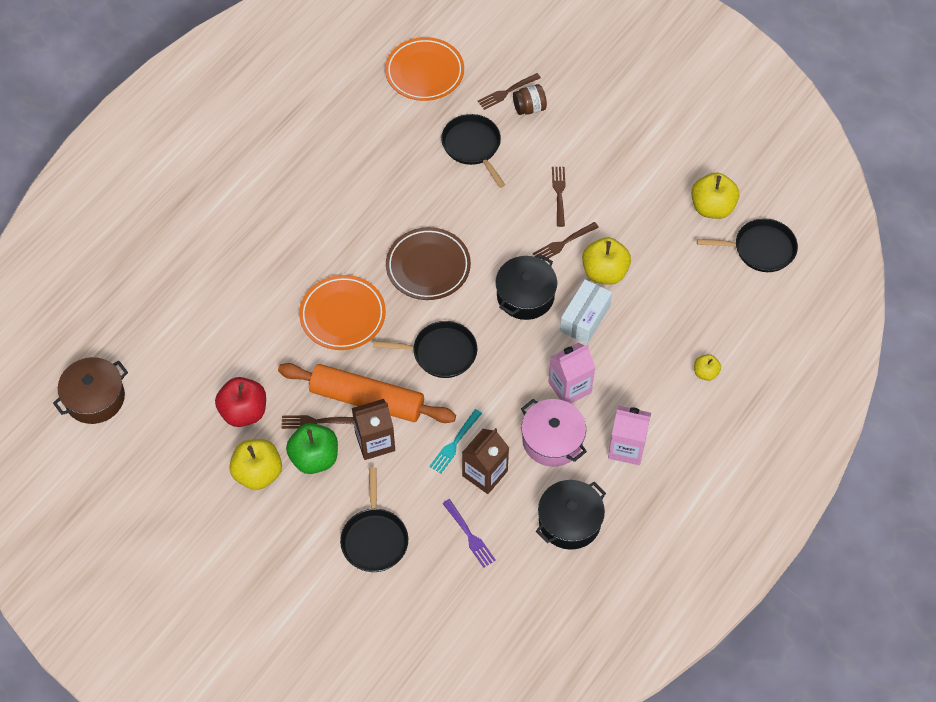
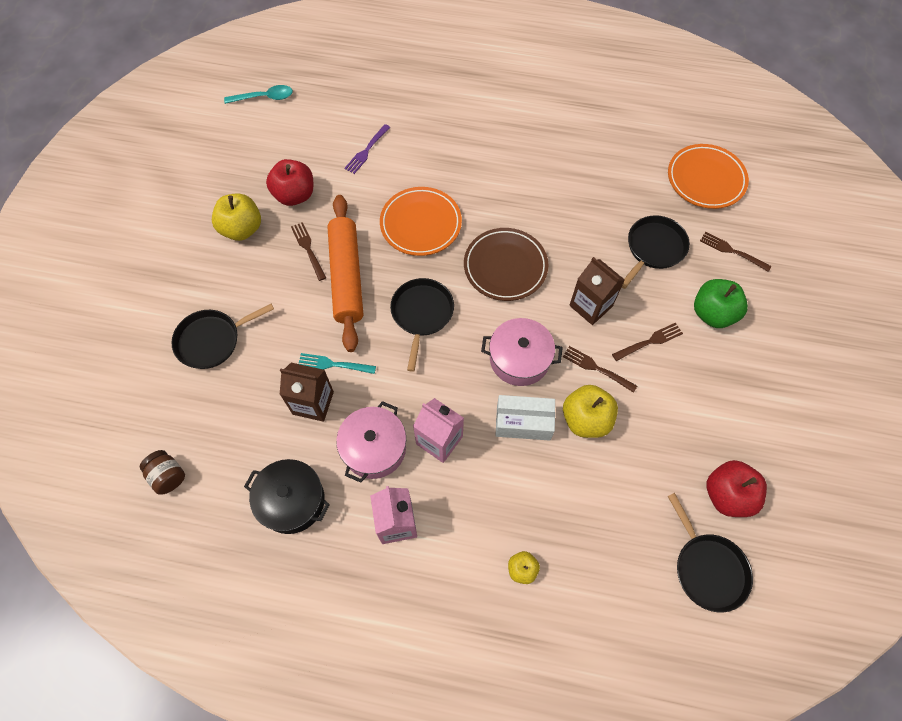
camera: 65 degrees right, 5 degrees up
(95, 398) = (264, 97): brown pot -> turquoise spoon
(314, 458) = (273, 262): green apple -> green apple (712, 313)
(375, 442) = (308, 300): brown carton -> brown carton (590, 306)
(441, 353) = (422, 314): black pan -> black pan turned 150 degrees counterclockwise
(469, 535) = (244, 416): purple fork -> purple fork (367, 150)
(525, 295) = (519, 359): black pot -> pink pot
(529, 108) = (728, 277): brown jar -> brown jar (168, 476)
(712, 207) = (727, 495): yellow apple -> red apple

